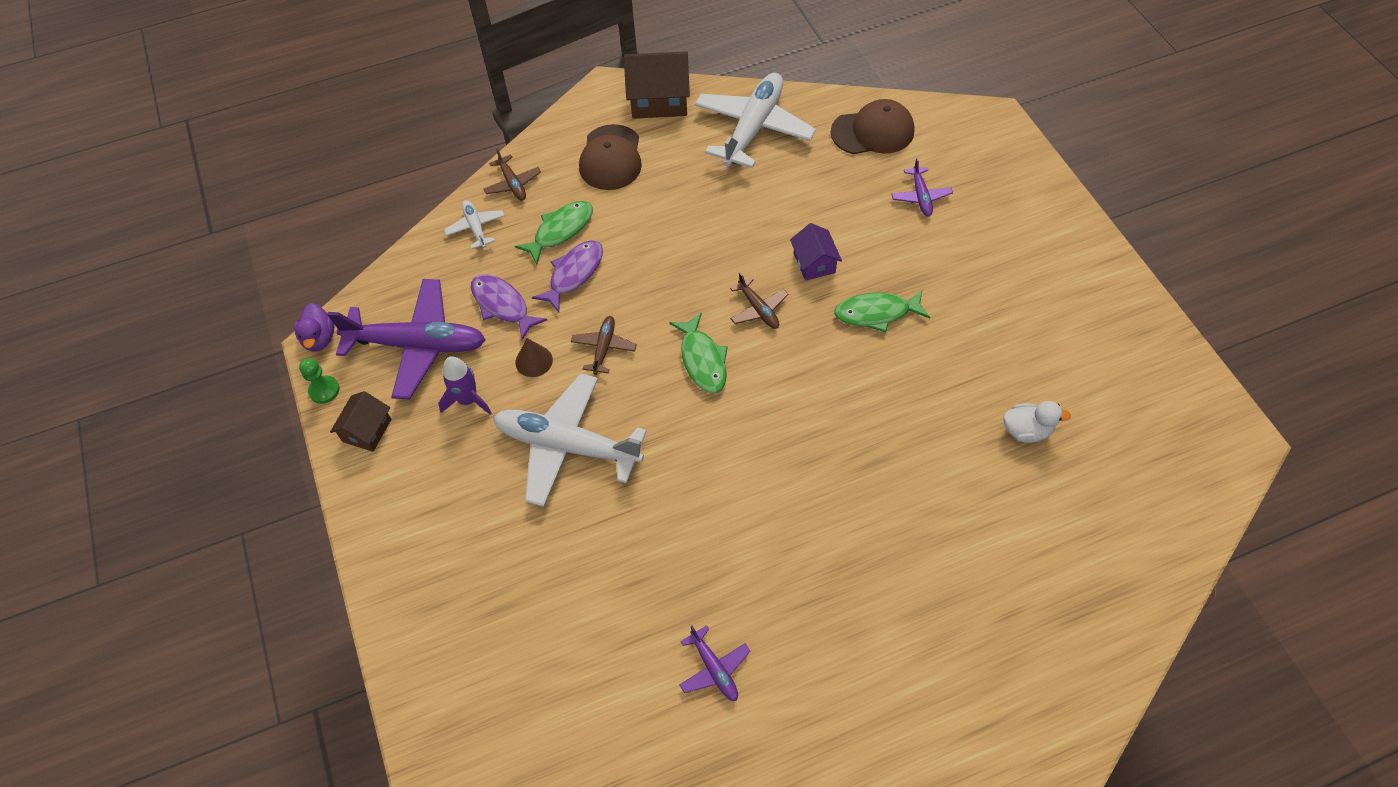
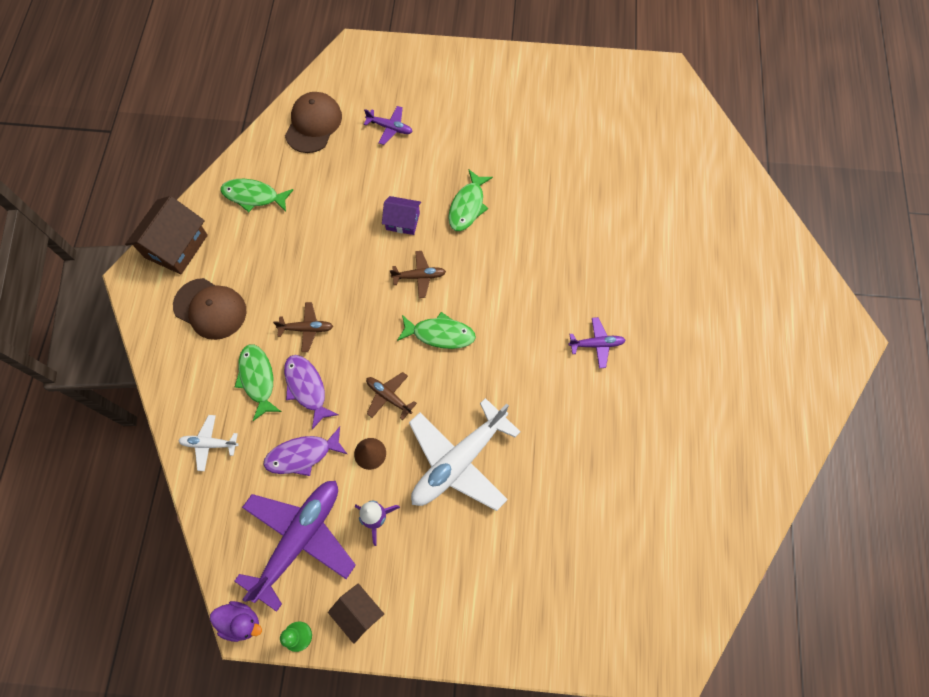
camera: 65 degrees left, 10 degrees up
(512, 184) = (183, 395): brown plane -> brown plane (307, 329)
(714, 669) = (676, 441): purple plane -> purple plane (596, 344)
(753, 128) = (254, 196): white plane -> green fish
(1026, 431) = (602, 173): white duck -> none

